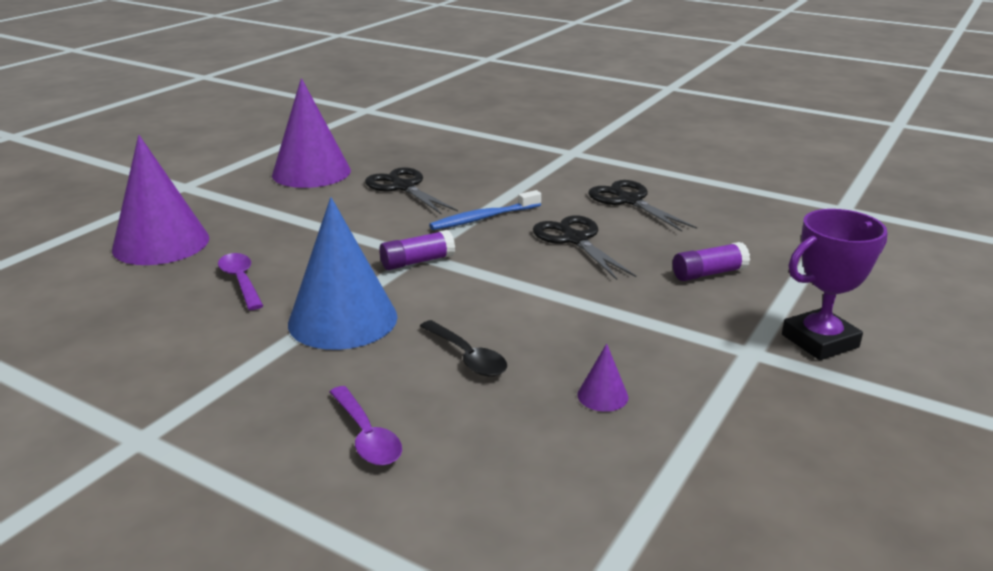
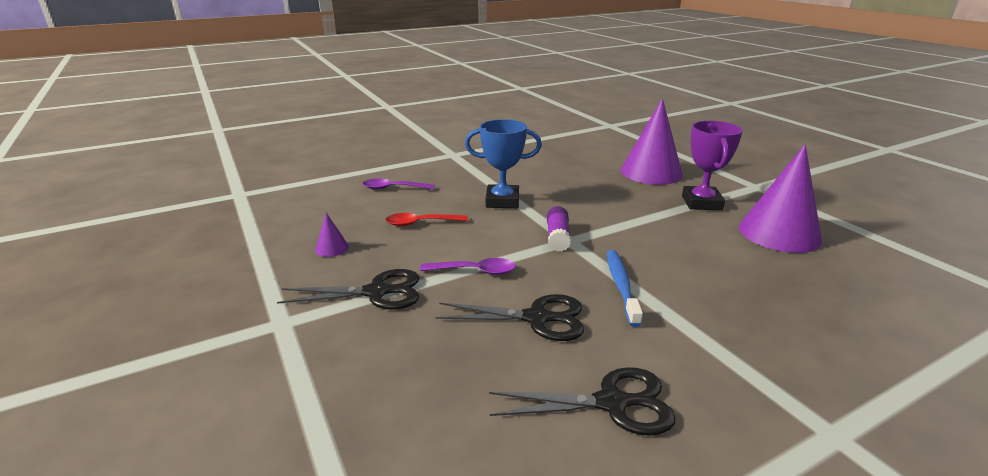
camera: 120 degrees right, 0 degrees up
(241, 281) = (578, 184): purple spoon -> purple spoon (475, 271)
(343, 320) = (502, 201): blue cone -> blue trophy
(403, 187) = (723, 266): black scissors -> black scissors (376, 292)
(467, 357) = (421, 223): black spoon -> red spoon
(708, 273) = (397, 368): purple glue stick -> none
(820, 341) = (237, 367): purple trophy -> purple trophy (701, 203)

